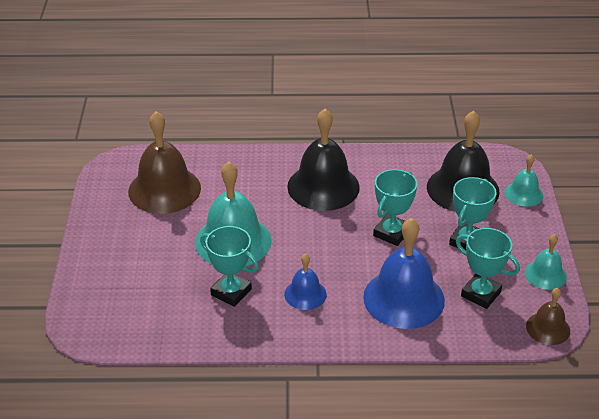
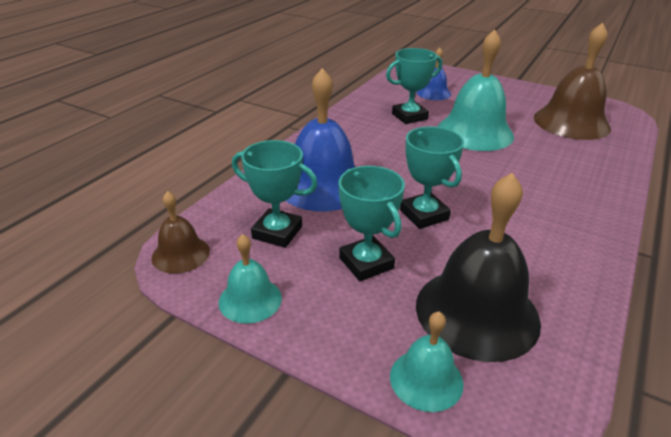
camera: 120 degrees right, 5 degrees down
(305, 294) = (377, 142): blue bell -> blue bell (433, 93)
(323, 186) = (538, 200): black bell -> none
(481, 294) = (277, 232): turquoise trophy -> turquoise trophy turned 45 degrees clockwise

